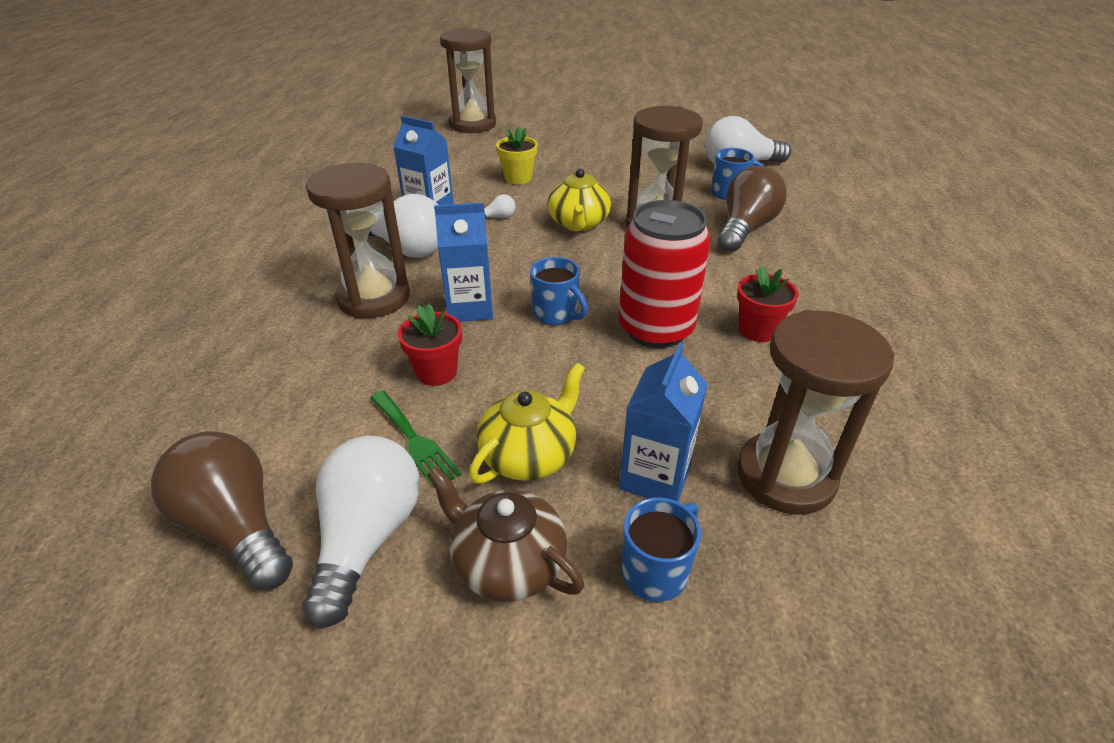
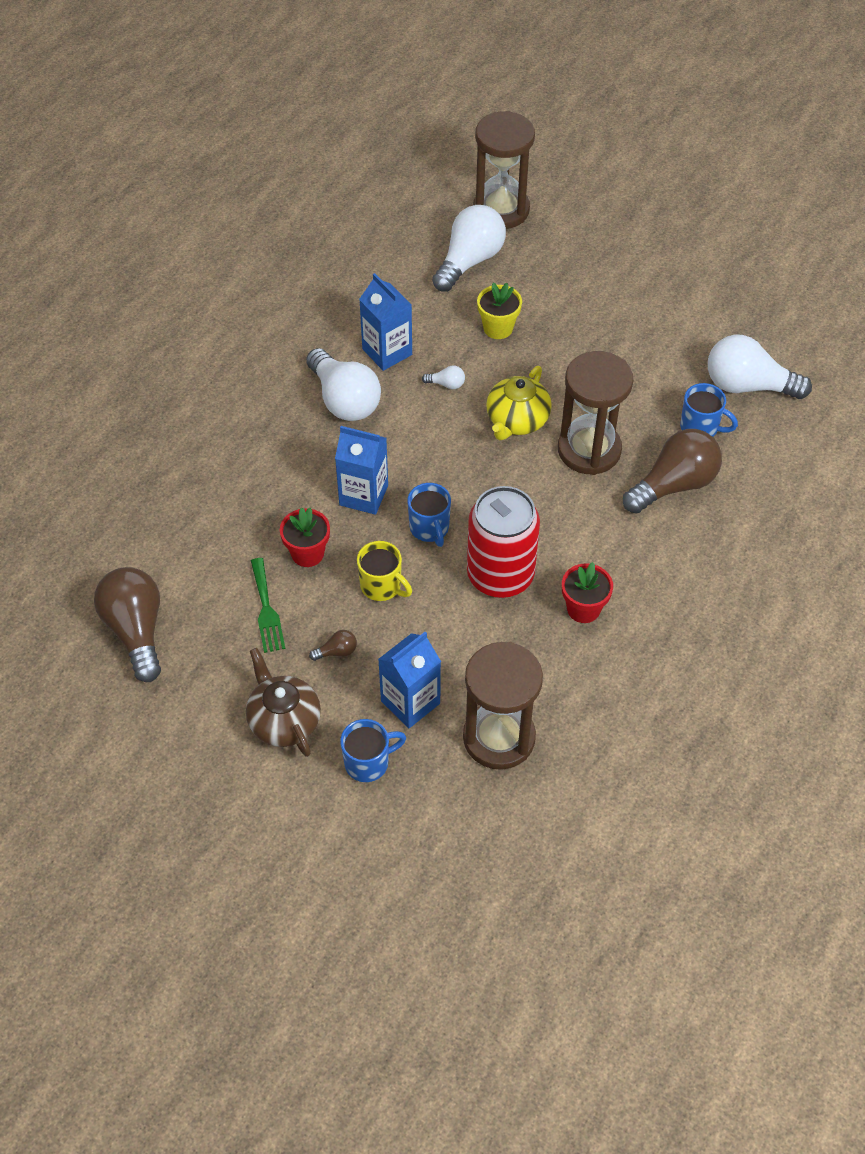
camera: 25 degrees right, 15 degrees up
(368, 537) = (210, 670): white light bulb -> white light bulb (469, 261)
(374, 298) = (292, 454): brown hourglass -> none
(529, 455) = (337, 651): yellow teapot -> brown light bulb
(540, 375) = (382, 586): none -> yellow mug

